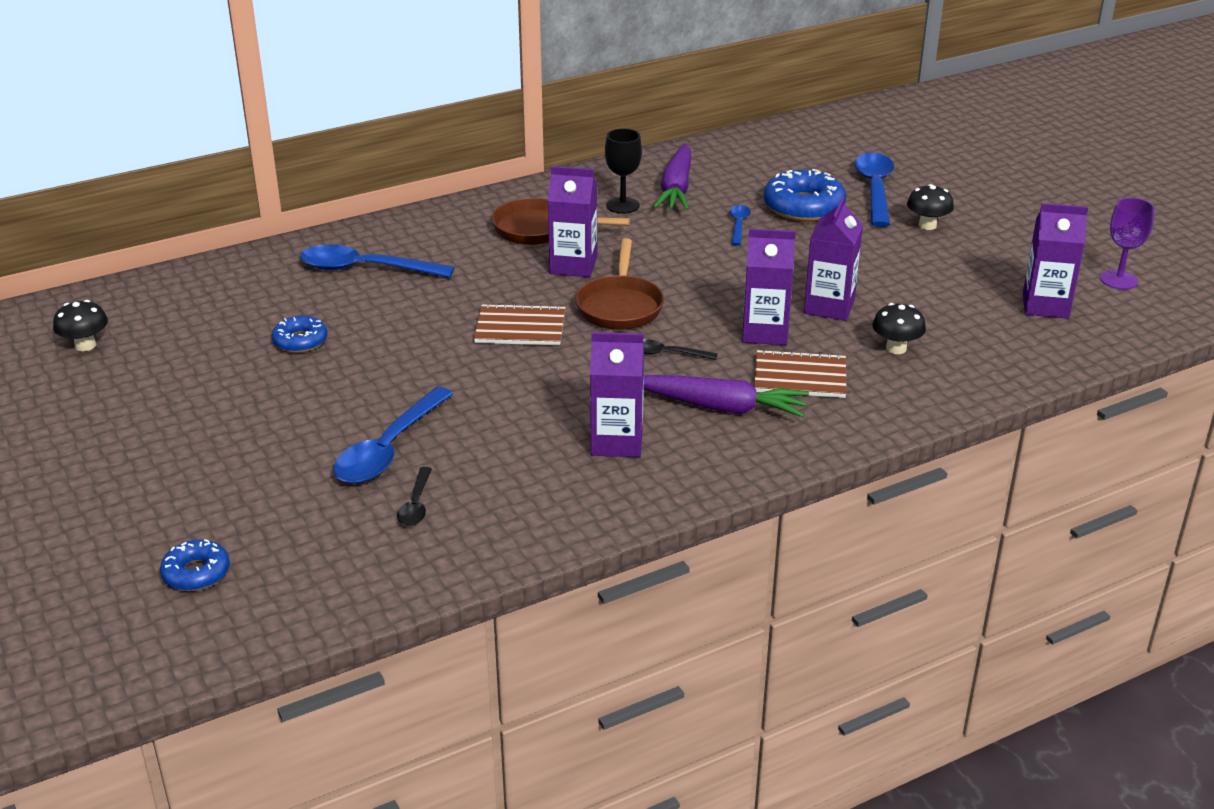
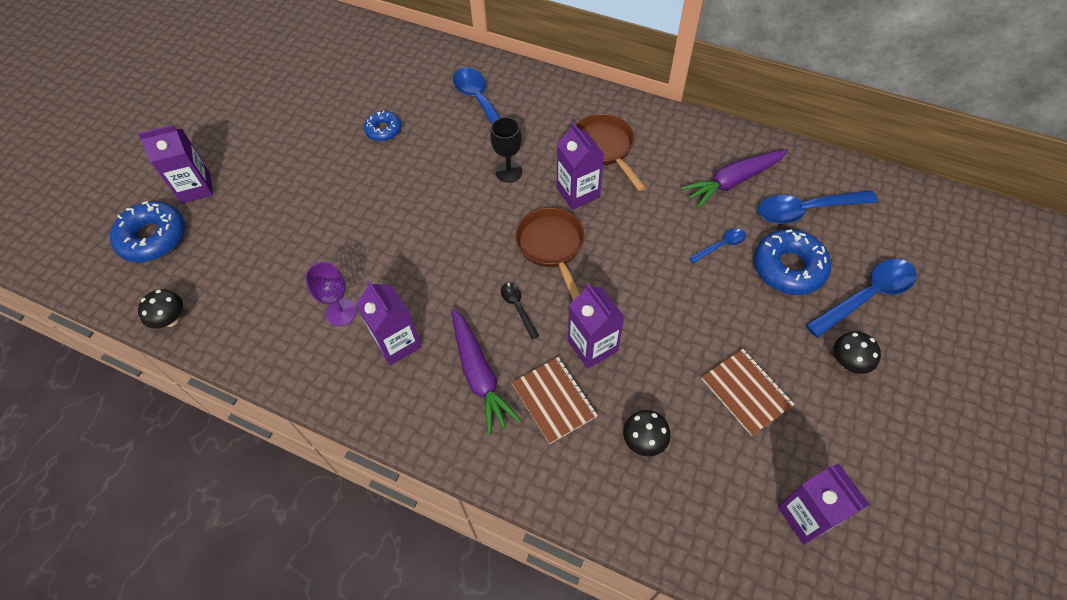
camera: 55 degrees right, 25 degrees up
(85, 345) = (311, 55): black mushroom -> black mushroom (171, 319)
(196, 573) = (153, 238): blue donut -> blue donut, size x1.73
(389, 449) = (311, 239): blue spoon -> blue spoon (806, 210)
(416, 504) = (268, 287): black spoon -> none
(520, 328) = (482, 214): brown notebook -> brown notebook (746, 392)
(620, 306) = (552, 247): brown pan -> brown pan turned 105 degrees clockwise
(622, 205) = (679, 168): black goblet -> black goblet (508, 171)
(829, 306) = (662, 365): purple carton -> purple carton (195, 188)
(1118, 280) = (908, 555): purple goblet -> purple goblet (341, 312)

